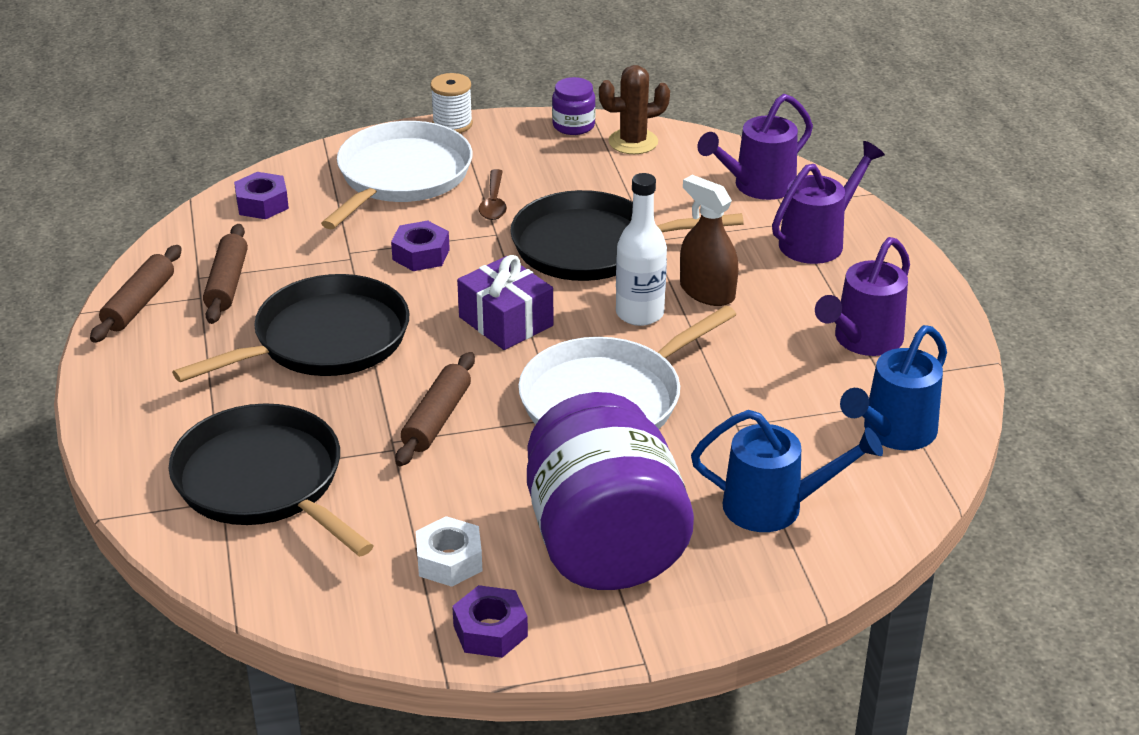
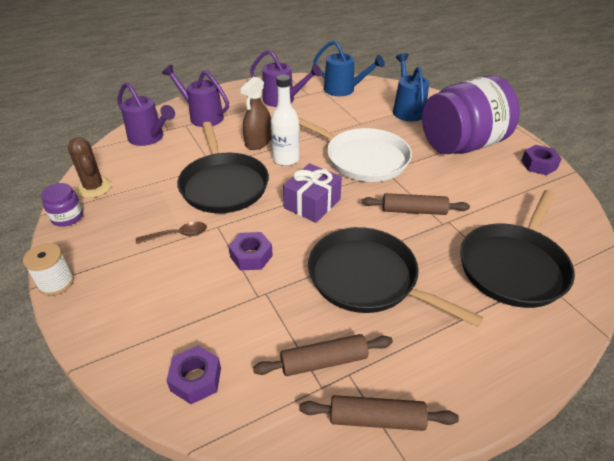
camera: 105 degrees left, 5 degrees up
(401, 176) = (143, 294): white pan -> none
(449, 561) = (510, 184): white nut -> none

